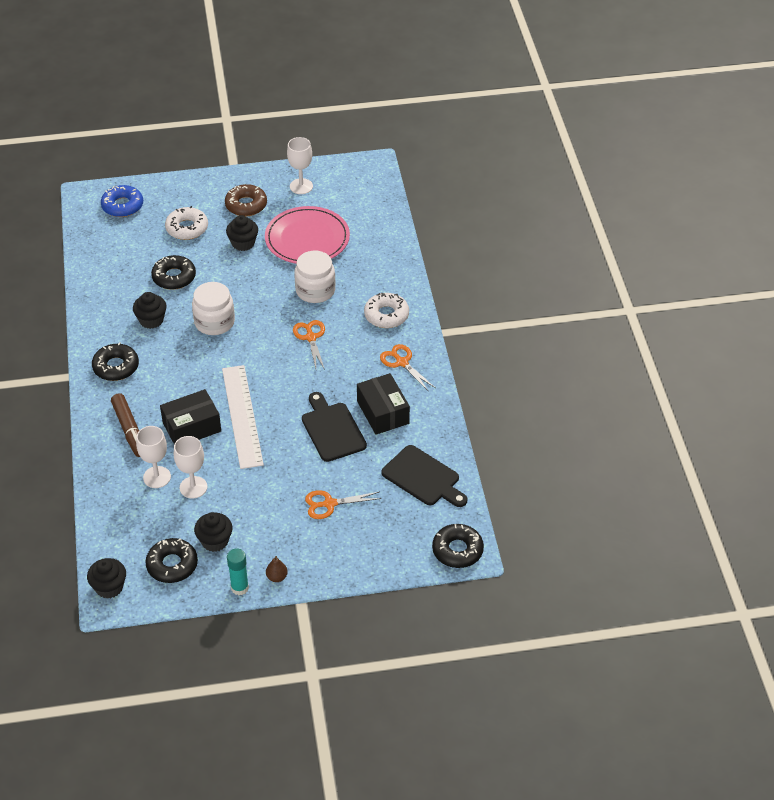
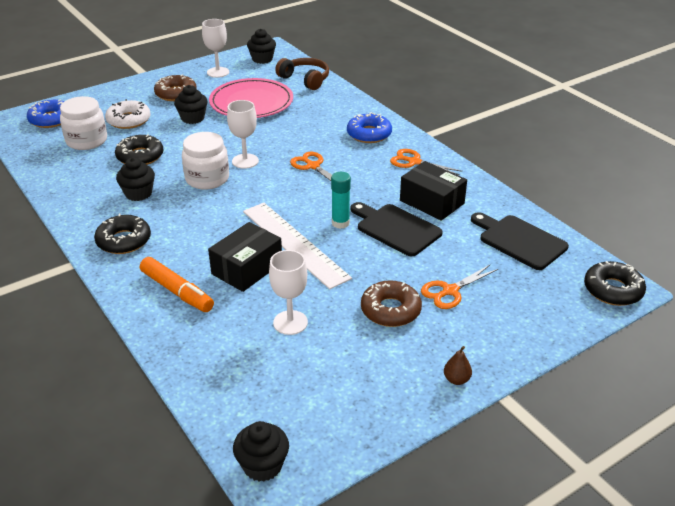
camera: 25 degrees left, 10 degrees down
(129, 430) = (177, 291): brown marker -> orange marker
(157, 477) = (240, 326): white goblet -> white goblet (245, 161)
(172, 565) = (325, 410): black donut -> none
(215, 541) = (356, 367): black cupcake -> black cupcake (262, 59)
(239, 588) = (424, 406): turquoise glue stick -> turquoise glue stick (340, 223)
(272, 504) = (390, 310): none -> brown donut
(315, 291) = (288, 133): white jar -> white jar (87, 141)
(377, 222) = (305, 79): none -> brown headphones
(386, 315) = (369, 134): white donut -> blue donut
(423, 478) = (519, 241): black cutting board -> black cutting board turned 150 degrees counterclockwise

